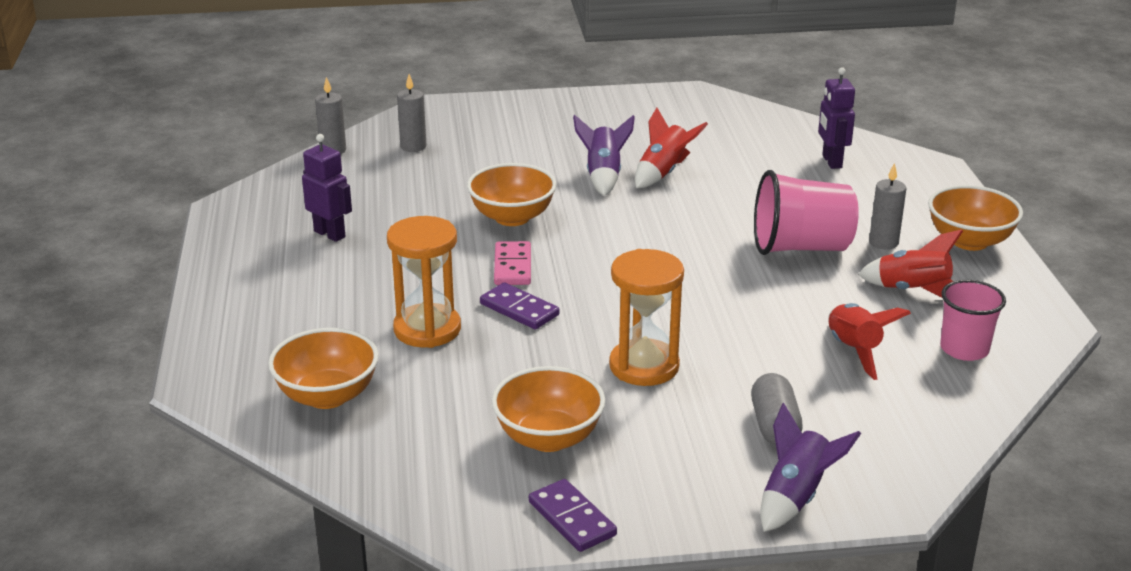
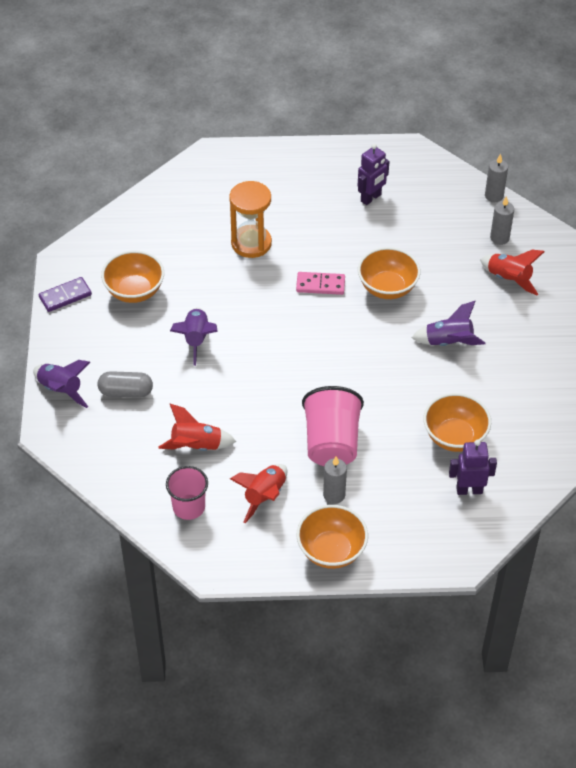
camera: 95 degrees right, 20 degrees up
(327, 396) = (190, 203): orange bowl -> orange bowl (454, 437)
(519, 309) = (268, 285): purple domino -> none
(644, 366) = (196, 339): orange hourglass -> purple rocket
(663, 173) = (452, 378): red rocket -> red rocket (508, 279)

